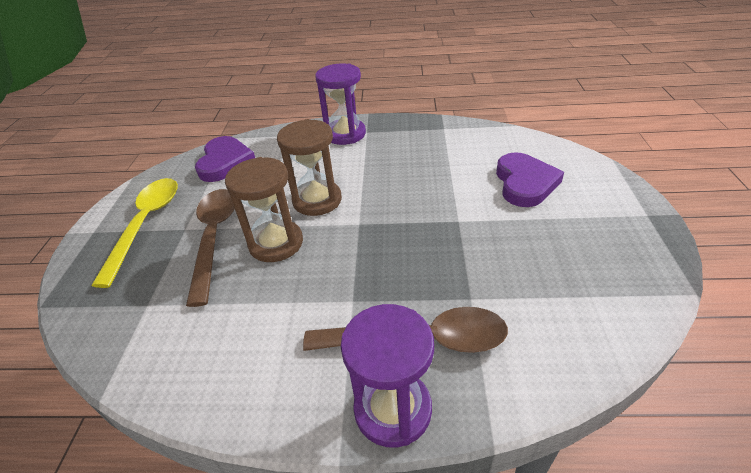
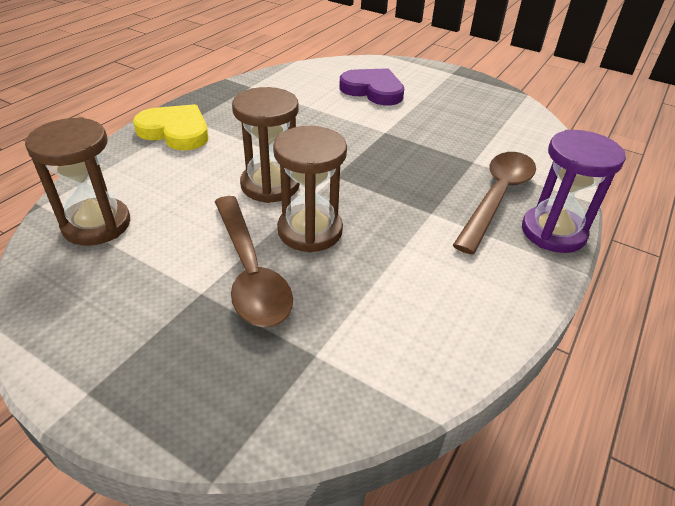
camera: 65 degrees left, 0 degrees up
(146, 224) = (145, 327): yellow spoon -> none
(214, 238) = (250, 271): brown spoon -> brown spoon turned 135 degrees counterclockwise
(225, 162) = (96, 224): purple heart -> brown hourglass
(345, 134) = (175, 131): purple hourglass -> yellow heart

